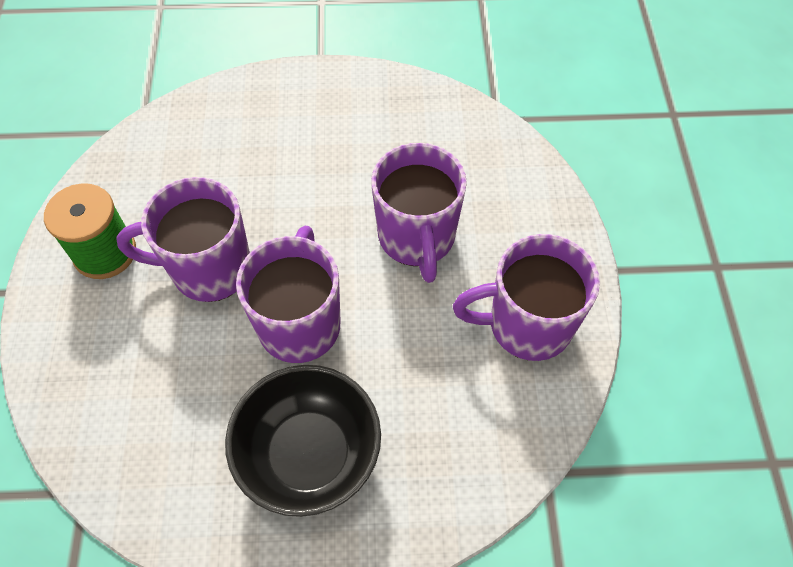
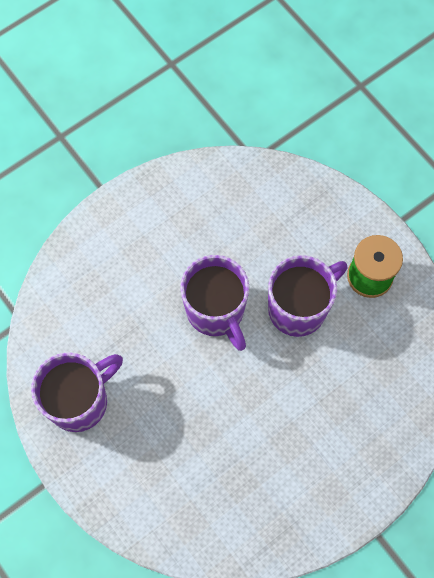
camera: 145 degrees right, 10 degrees up
(309, 454) = (154, 246): black bowl -> none
(417, 238) = (187, 416): purple mug -> none

